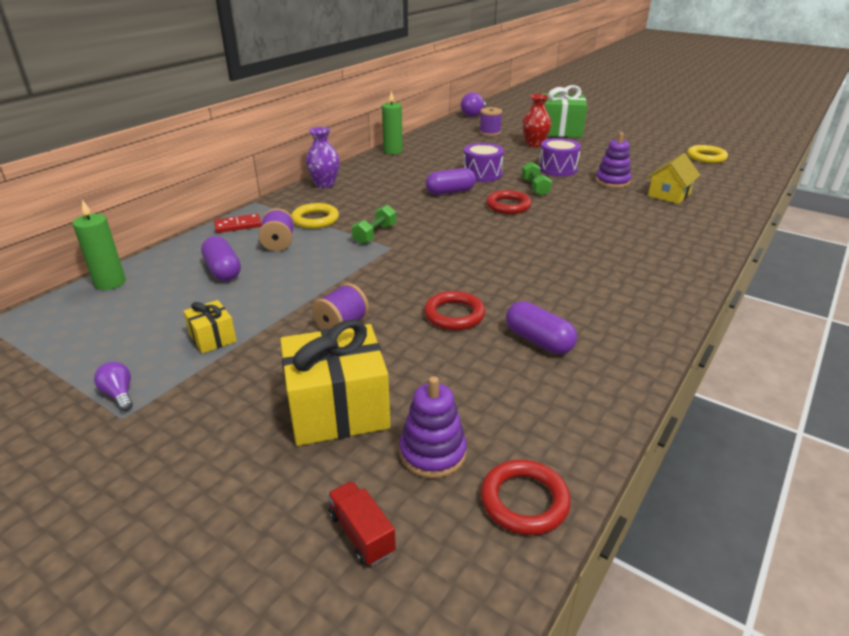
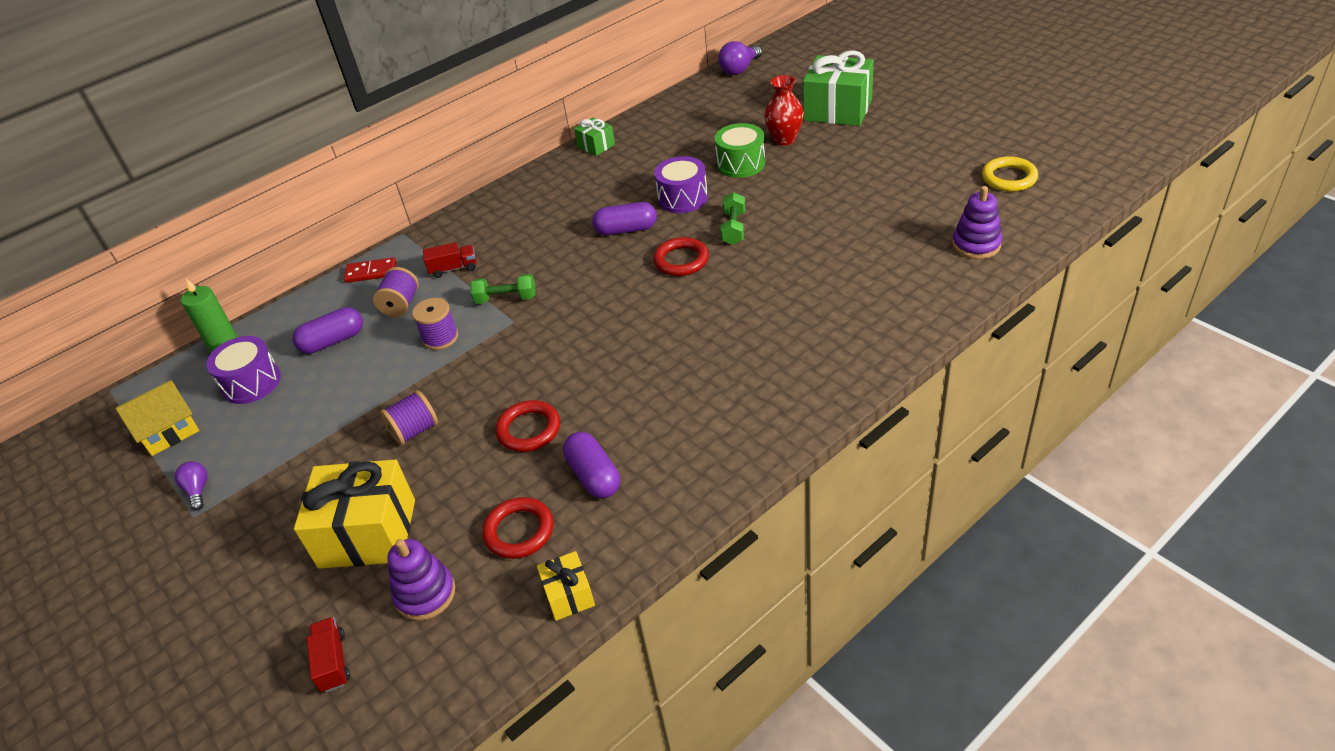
camera: 20 degrees right, 10 degrees up
(213, 338) = (293, 433): yellow gift -> yellow gift (568, 595)
(223, 270) = (333, 341): purple capsule -> purple capsule turned 75 degrees clockwise
(315, 219) = (453, 268): yellow ring -> red truck
(325, 184) = (489, 207): purple vase -> none
(375, 234) = (506, 299): green dumbbell -> green dumbbell turned 45 degrees clockwise
(393, 151) = (596, 146): green candle -> green gift
(490, 132) = (739, 111): purple spool -> purple spool (440, 338)
(512, 156) = (741, 164): none -> green drum
(524, 501) = (475, 655): red ring -> red ring (519, 531)
(557, 169) = (785, 192): purple drum -> purple drum (251, 383)
(612, 181) = (841, 222): purple stacking toy -> purple stacking toy (976, 245)
(669, 194) = (899, 253): yellow house -> yellow house (169, 431)

